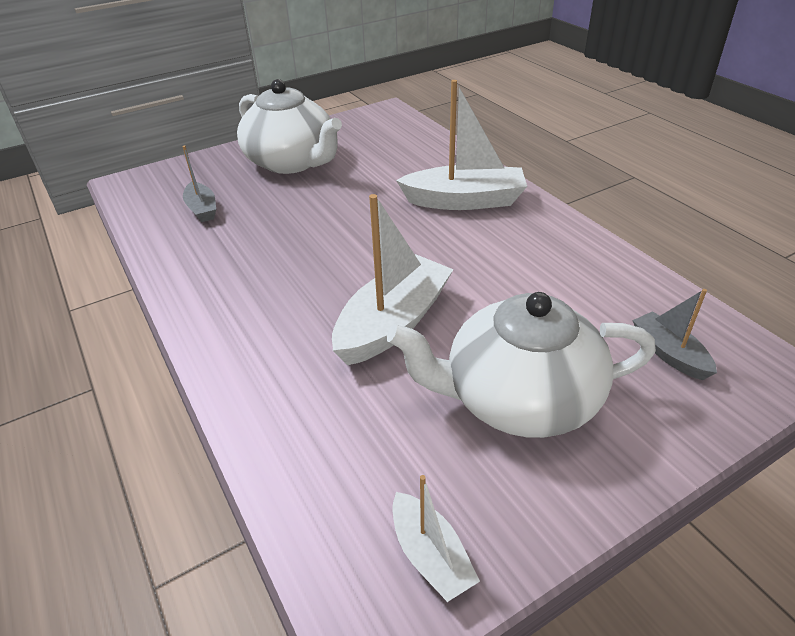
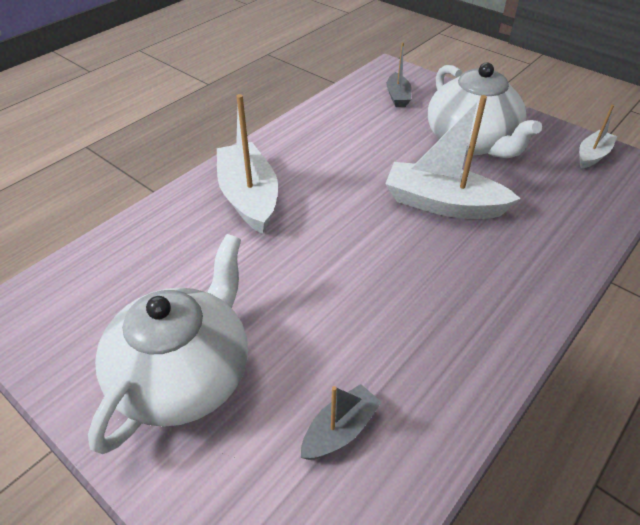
camera: 110 degrees left, 5 degrees up
(669, 353) = (398, 96): grey boat -> grey boat turned 45 degrees counterclockwise

